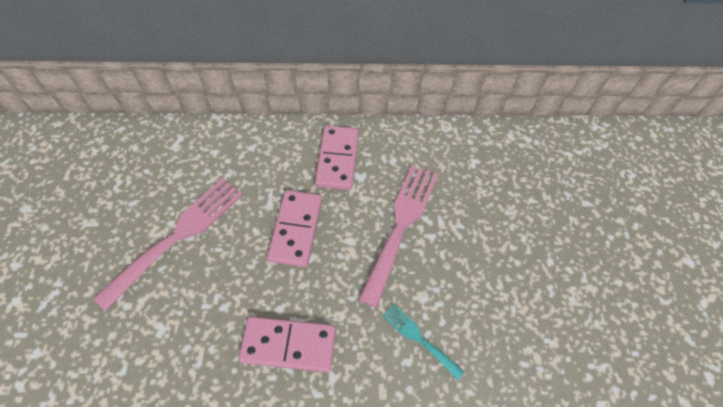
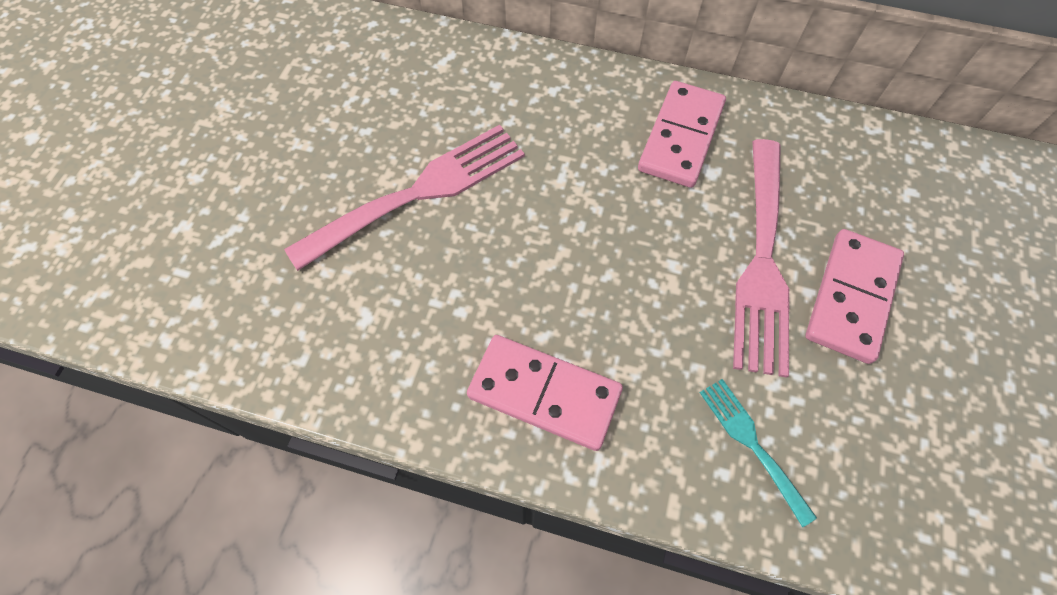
camera: 20 degrees right, 5 degrees up
(296, 229) = (592, 227): pink domino -> pink domino (851, 297)
(401, 225) = (762, 261): pink fork -> pink fork turned 150 degrees clockwise

